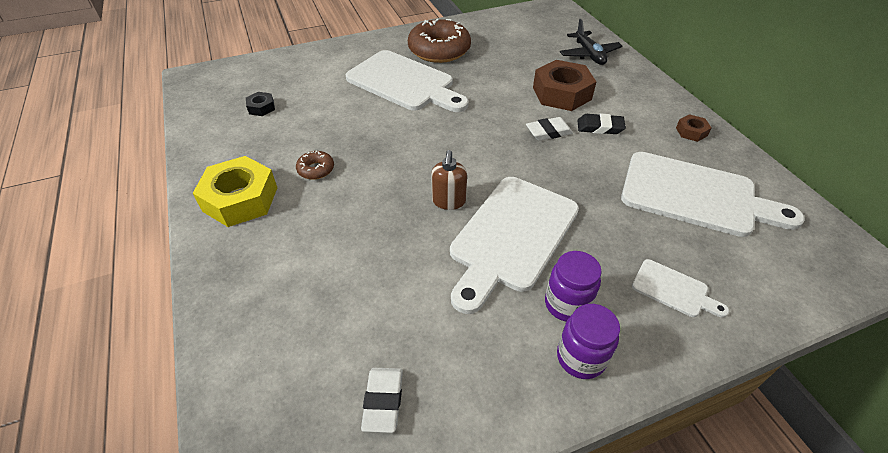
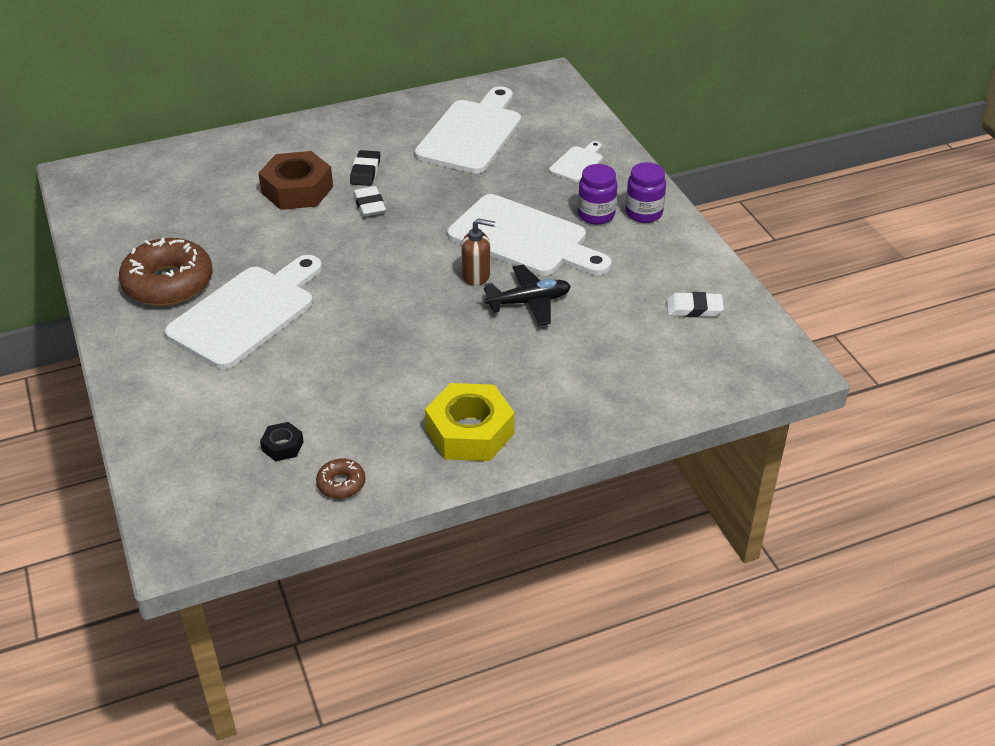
camera: 90 degrees left, 5 degrees down
(316, 169) = (420, 376): brown donut -> brown donut (341, 484)
(589, 54) = (215, 161): black plane -> black plane (529, 302)
(691, 132) = (380, 119): brown nut -> none

